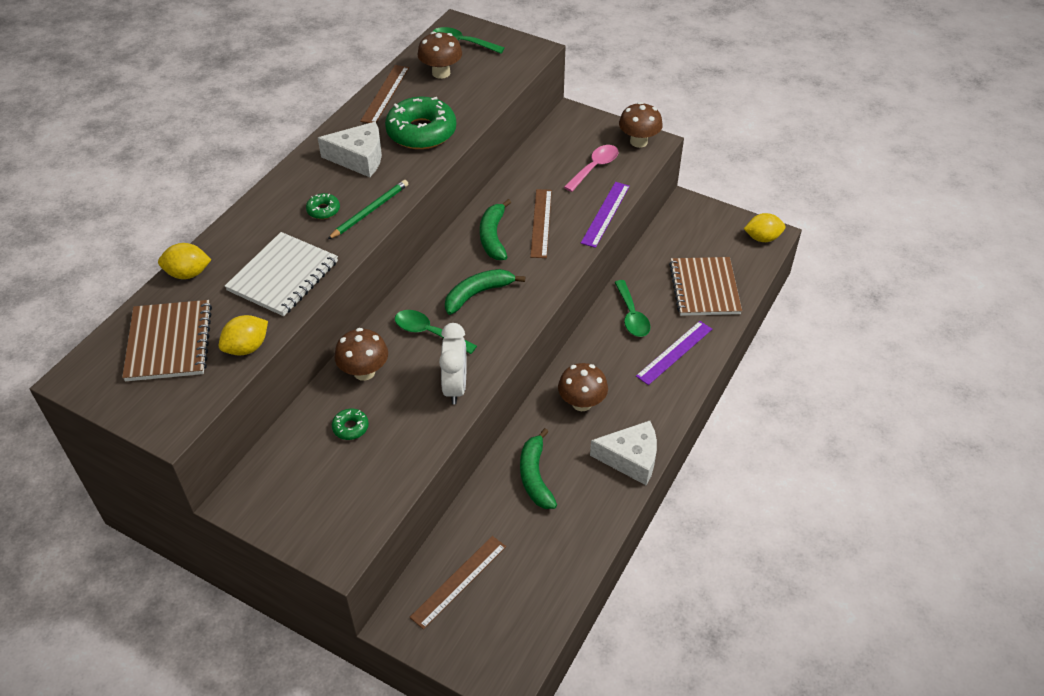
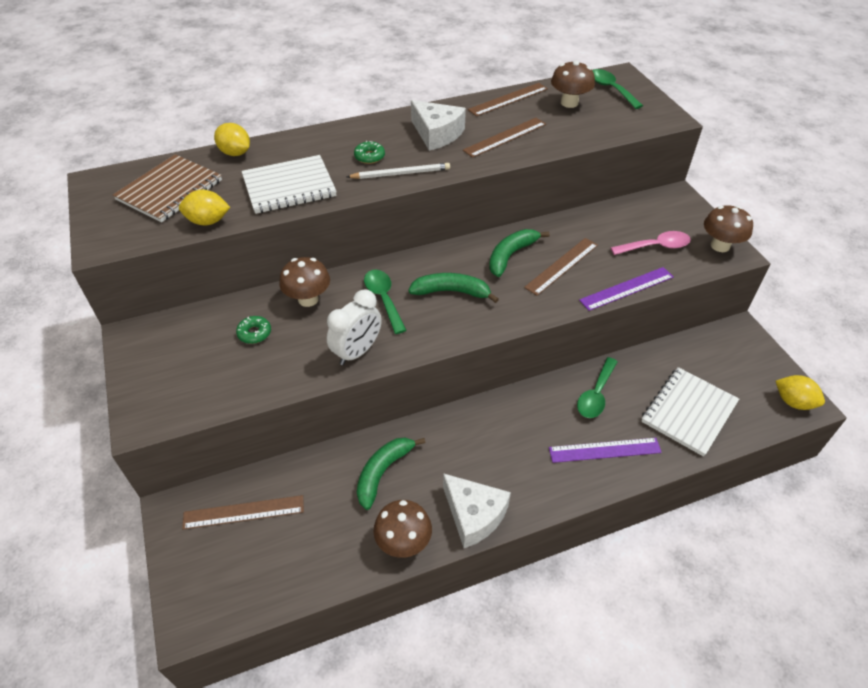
camera: 40 degrees right, 0 degrees up
(370, 211) = (401, 173): green pencil -> white pencil
(421, 132) = (505, 137): green donut -> brown ruler
(581, 403) = (480, 439): brown mushroom -> brown mushroom (403, 542)
(704, 288) = (689, 412): brown notebook -> white notebook

